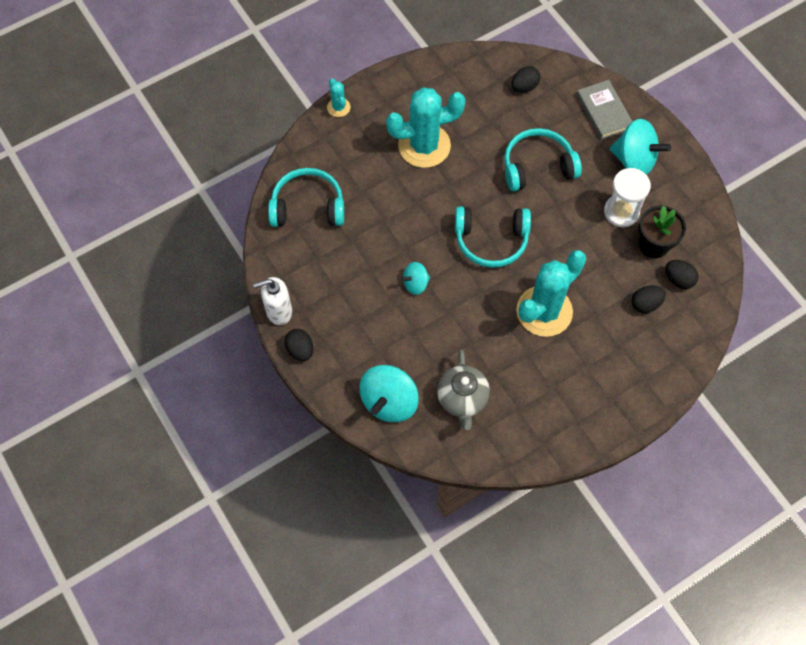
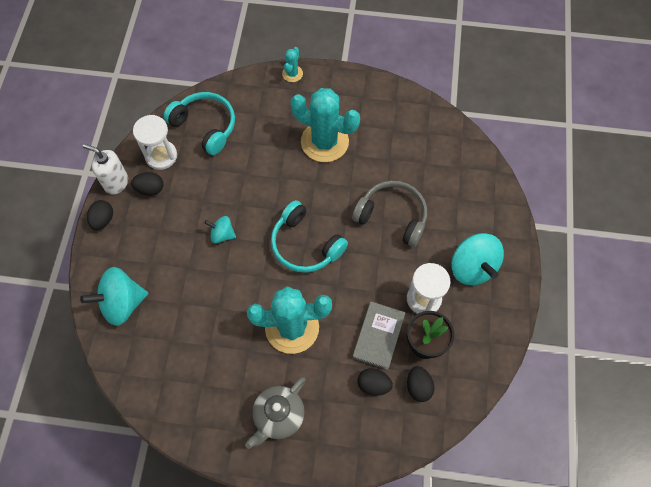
camera: 40 degrees right, 0 degrees up
(295, 260) = (161, 156): none -> white hourglass
(462, 399) = (171, 344): grey teapot -> grey teapot (278, 416)
(524, 87) = (439, 151): black egg -> black egg (150, 189)
(537, 166) = (392, 217): turquoise headphones -> grey headphones
(603, 111) = (484, 213): grey book -> grey book (378, 336)

